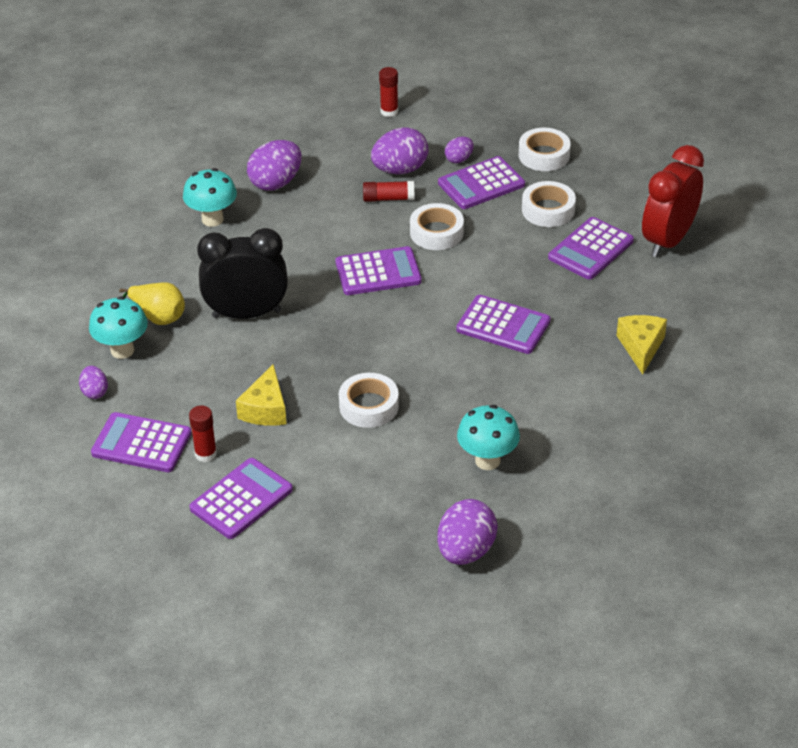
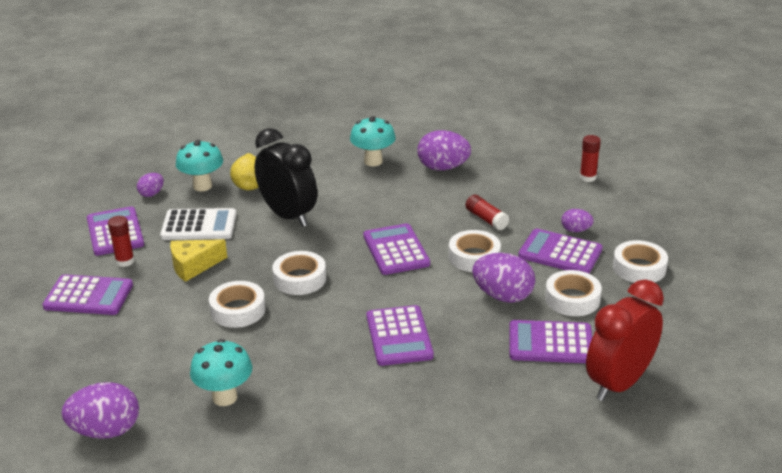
camera: 55 degrees right, 10 degrees down
(196, 380) = (199, 225): none -> white calculator
(360, 348) = (300, 279): none -> white tape
(378, 272) = (396, 250): purple calculator -> purple calculator turned 150 degrees counterclockwise
(400, 170) = (526, 210): purple egg -> purple egg (503, 296)
(641, 347) = (453, 427): yellow cheese -> none
(668, 240) = (619, 383): red clock -> red clock turned 45 degrees counterclockwise

